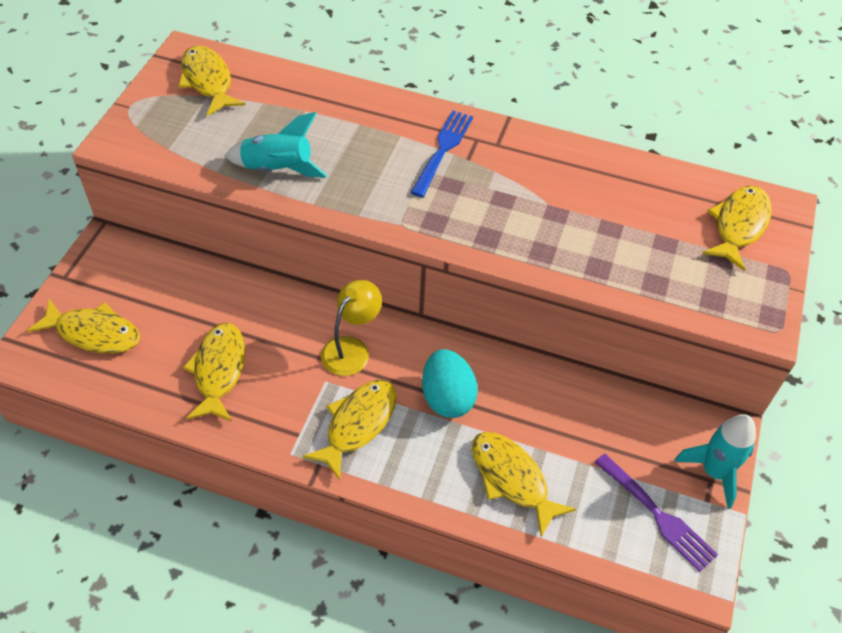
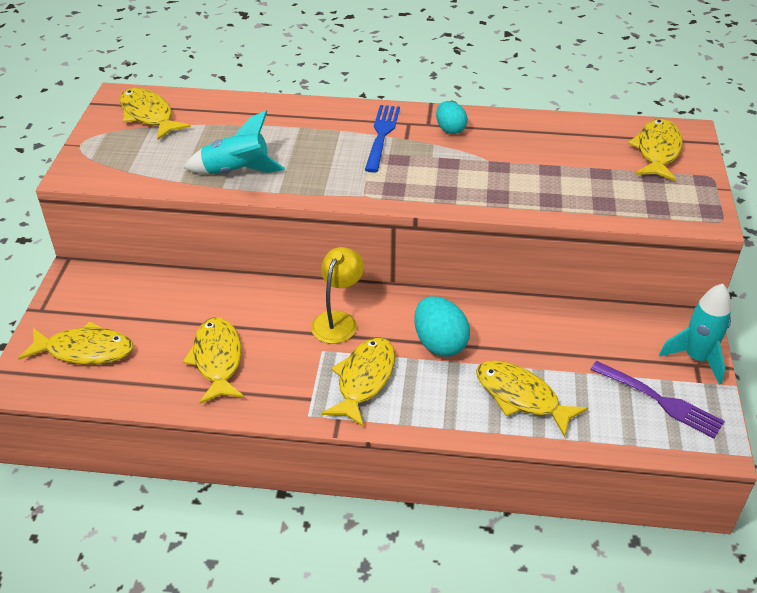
camera: 10 degrees left, 10 degrees down
(518, 155) = (450, 129): none -> turquoise egg

